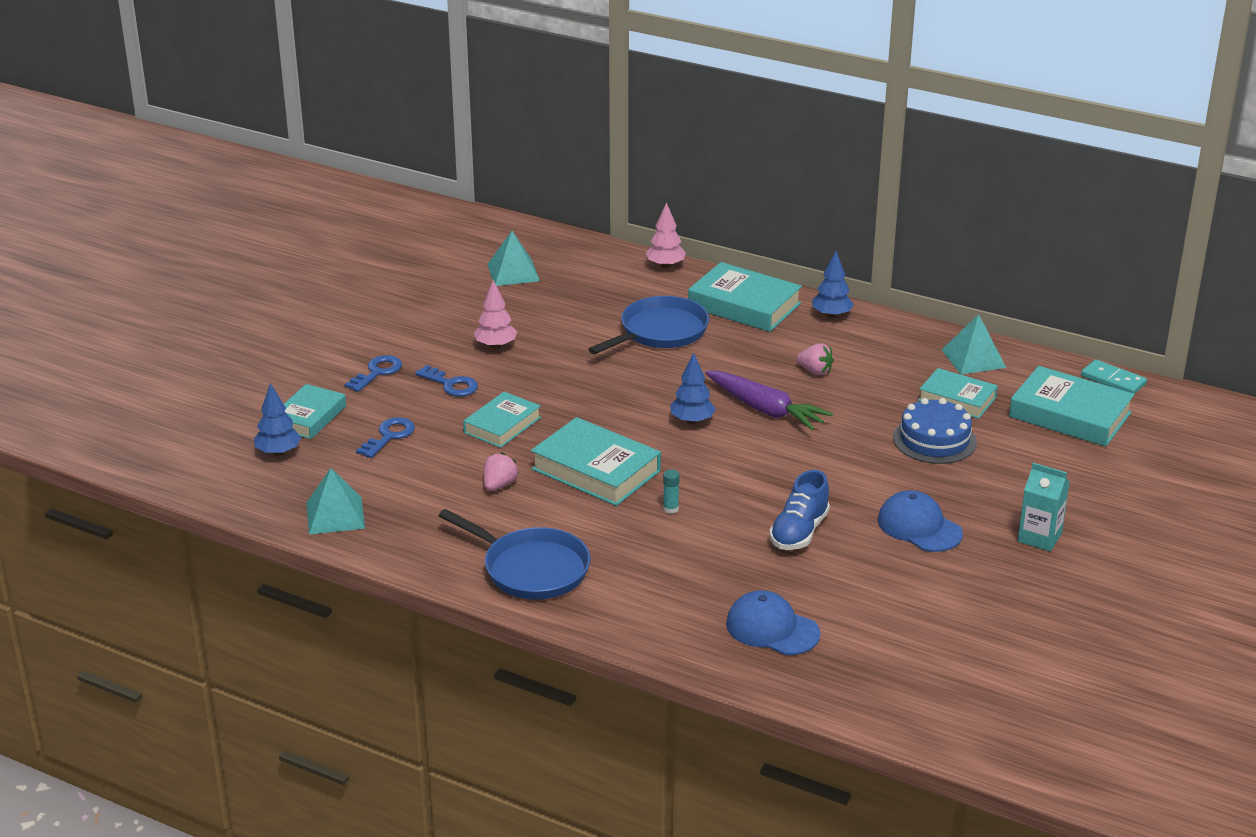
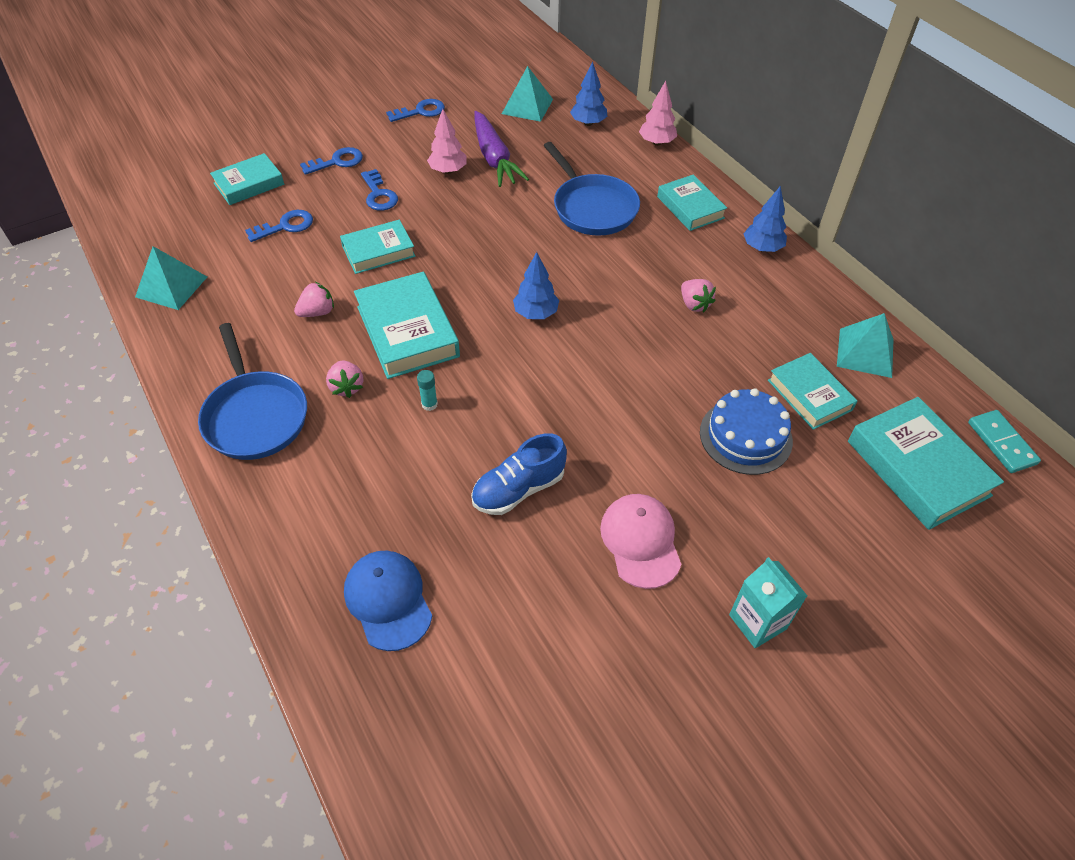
camera: 30 degrees right, 20 degrees up
(278, 452) = (195, 208): blue tree -> blue tree (588, 123)
(412, 307) = (420, 111): none -> blue key
(587, 523) = (347, 387): none -> pink strawberry
(660, 332) = (592, 208): blue pan -> blue pan turned 75 degrees clockwise
(744, 305) = (690, 207): turquoise book -> turquoise book, size x0.65
(765, 410) = (611, 329): purple carrot -> purple carrot (494, 158)
(919, 527) = (640, 541): blue cap -> pink cap

